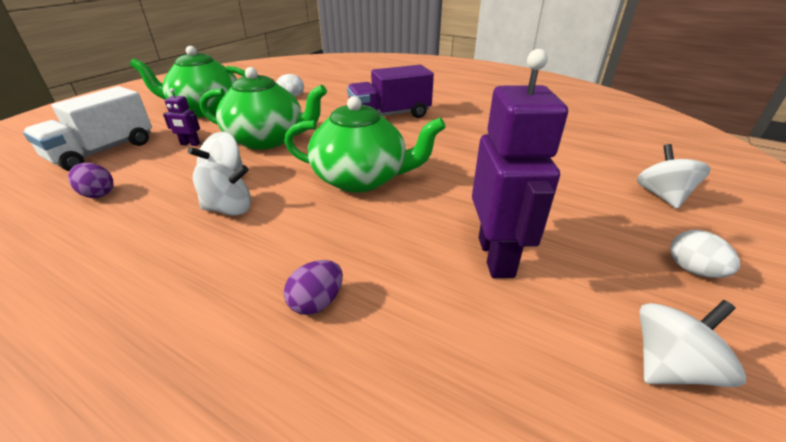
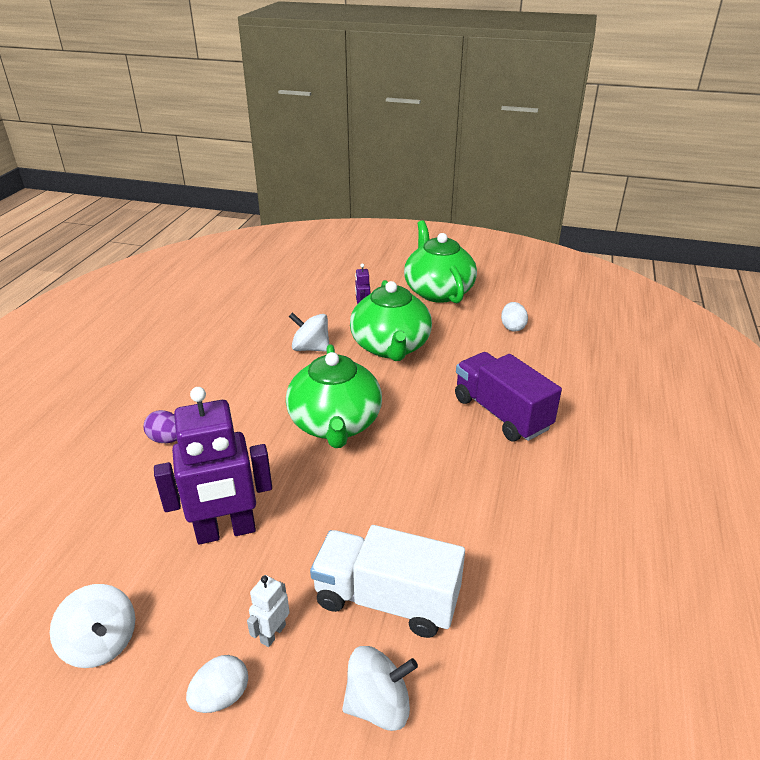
camera: 75 degrees right, 0 degrees up
(98, 194) = (273, 305): purple egg -> none
(103, 151) = (333, 279): white truck -> white truck (387, 599)
(229, 209) = (267, 367): white spinning top -> none
(617, 236) = (273, 633): none -> white robot

